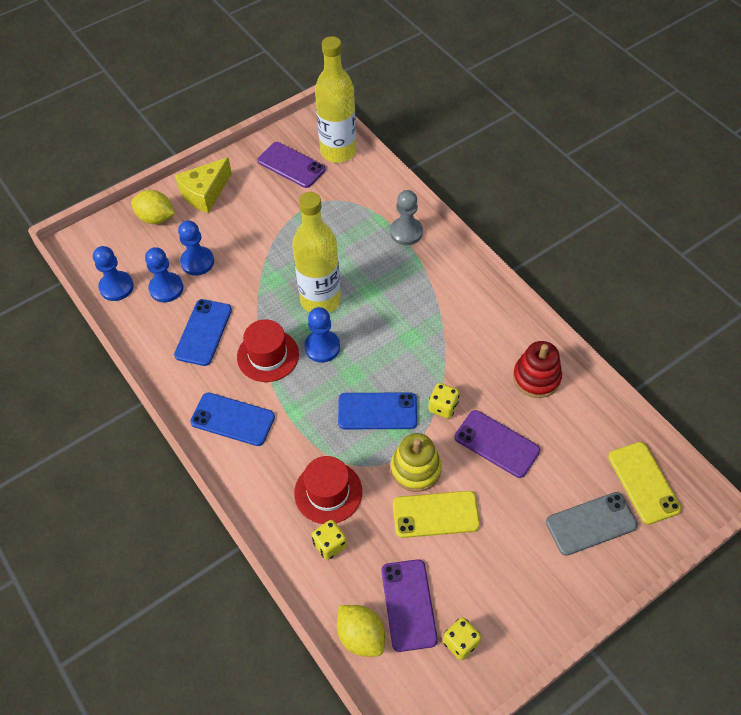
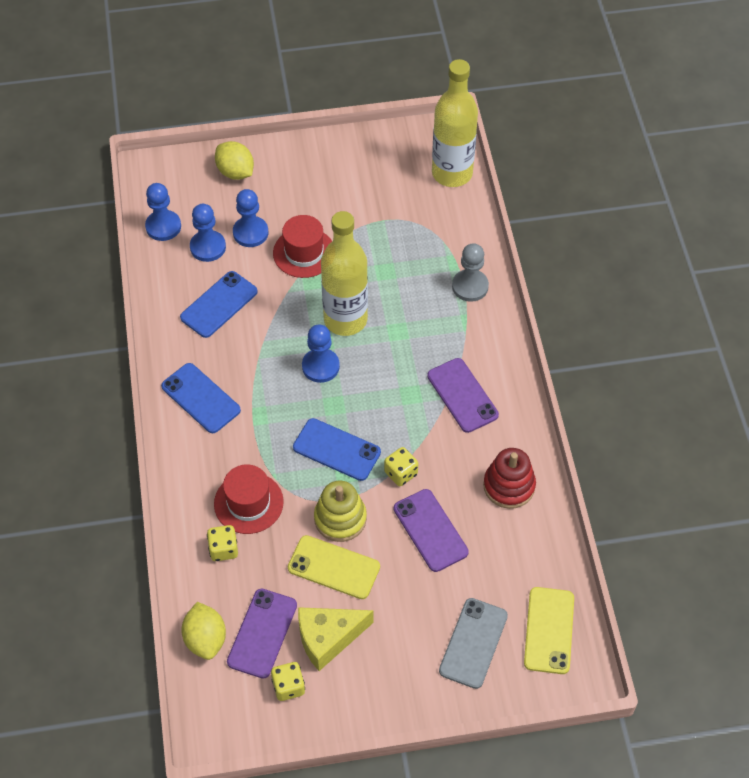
camera: 25 degrees right, 0 degrees up
(205, 193) = (295, 165): yellow cheese -> yellow cheese (328, 638)
(268, 355) = (265, 352): red hat -> red hat (304, 253)
(291, 165) = (396, 169): purple phone -> purple phone (462, 395)
(591, 523) = (473, 643): grey phone -> grey phone turned 75 degrees counterclockwise

